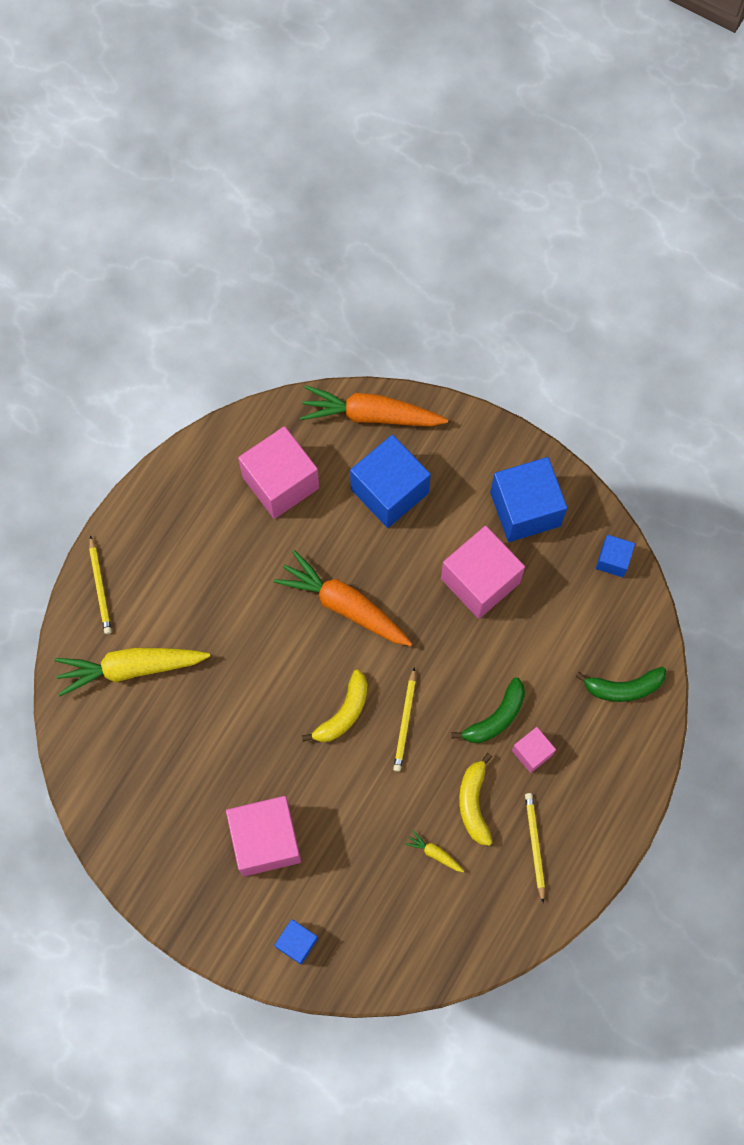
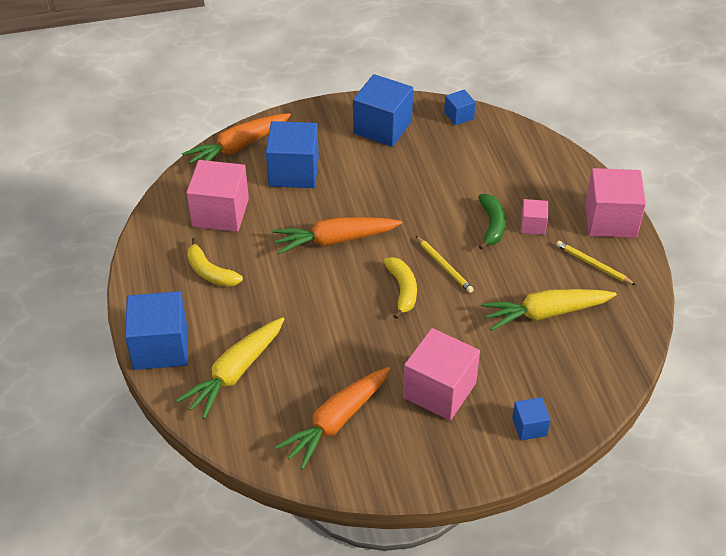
camera: 45 degrees left, 25 degrees down
(100, 587) = (160, 347): yellow pencil -> blue cube
(160, 790) = (337, 421): none -> orange carrot
(434, 853) = (546, 313): yellow carrot -> yellow carrot, size x2.44
(474, 803) = (534, 272): yellow banana -> yellow banana (210, 272)
(480, 580) = (399, 173): pink cube -> pink cube (610, 220)
(623, 688) = (539, 162): green banana -> none

